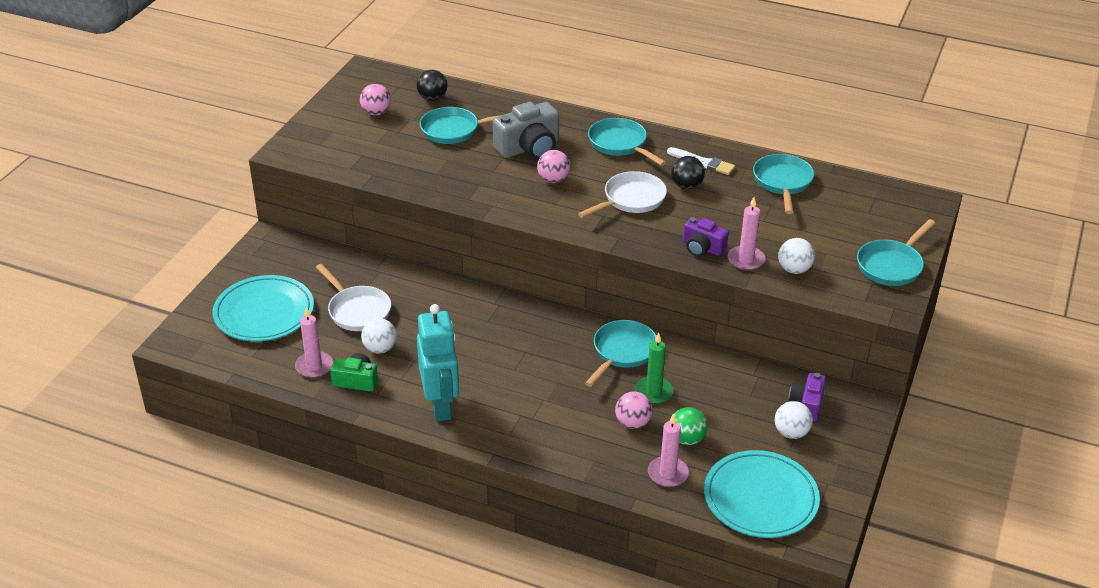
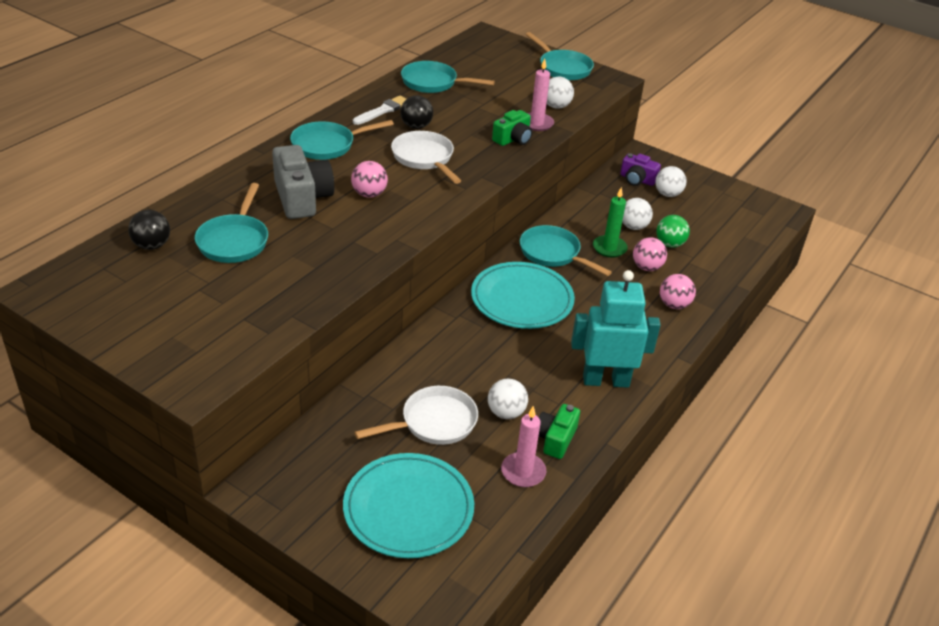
camera: 80 degrees left, 0 degrees up
(376, 112) = (153, 294): pink ball -> pink ball (674, 305)
(667, 474) = (709, 262): pink candle -> none
(702, 248) = (513, 139): purple camera -> green camera
(705, 408) = (633, 227): none -> white ball
(760, 498) = (738, 225): turquoise plate -> turquoise plate (522, 299)

